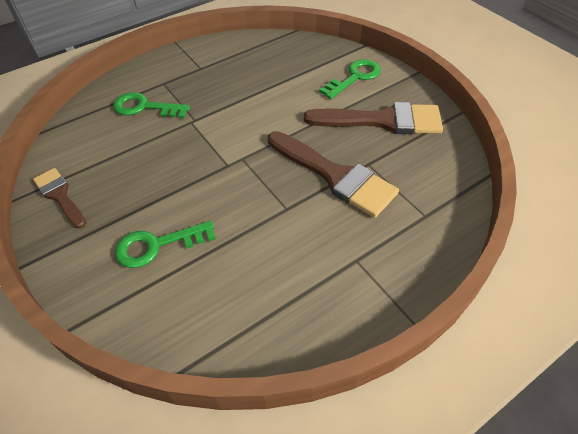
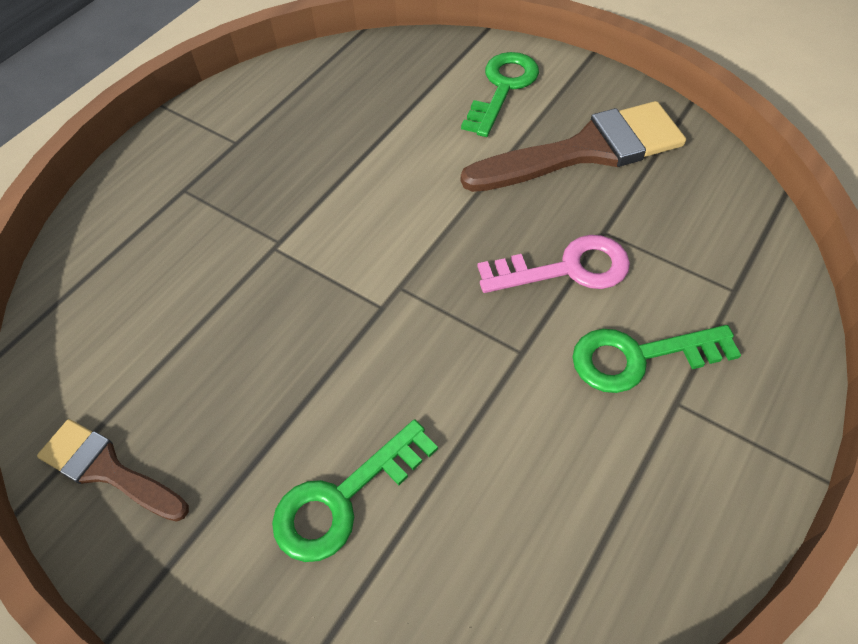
camera: 20 degrees left, 5 degrees up
(145, 107) = (176, 245): green key -> green key (639, 357)
(335, 176) = (566, 269): brown brush -> pink key

